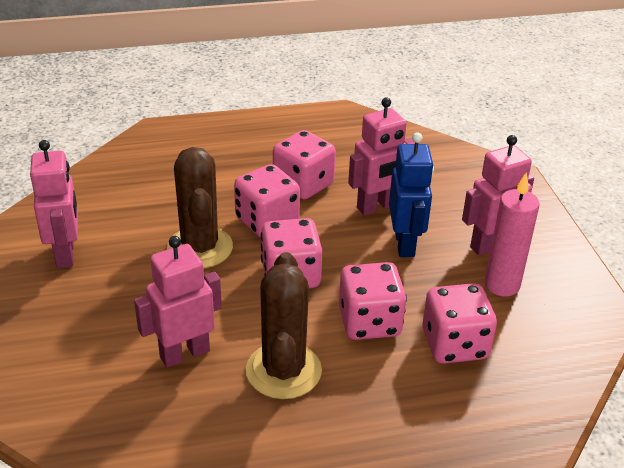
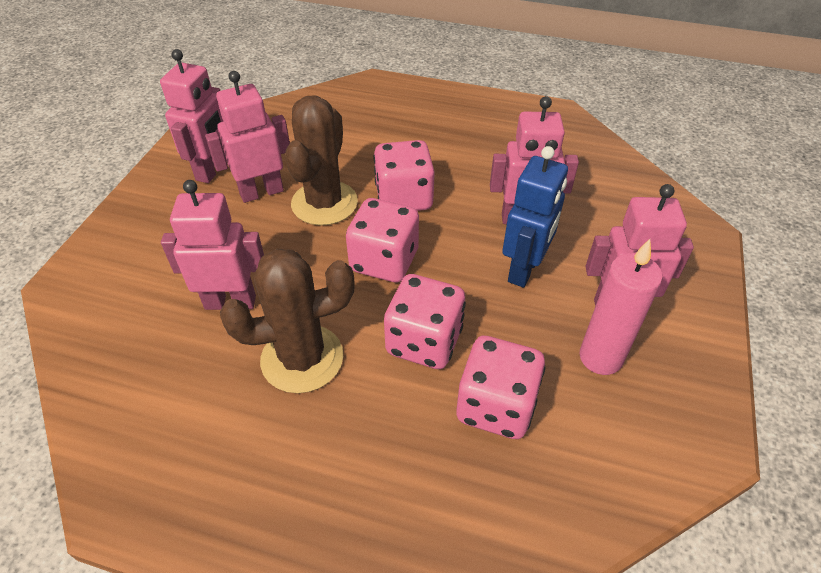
camera: 30 degrees right, 10 degrees up
(132, 257) = (261, 192): none -> pink robot
(283, 371) = (302, 358): brown cactus -> brown cactus turned 45 degrees clockwise
(303, 185) = (466, 173): pink dice -> none

